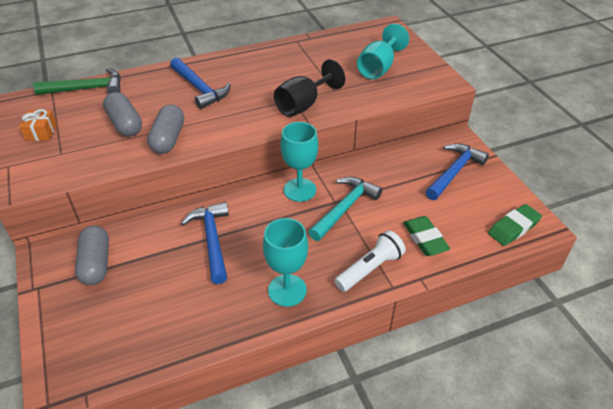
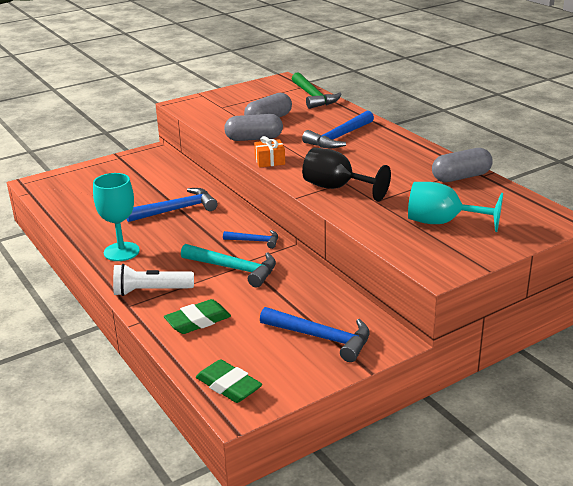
camera: 80 degrees right, 15 degrees down
(41, 132) = (246, 95): orange gift -> orange gift (270, 161)
(96, 263) = (144, 171): grey capsule -> grey capsule (461, 177)
(299, 190) = (255, 241): turquoise goblet -> blue hammer
(370, 269) = (151, 291): white flashlight -> white flashlight turned 135 degrees clockwise

